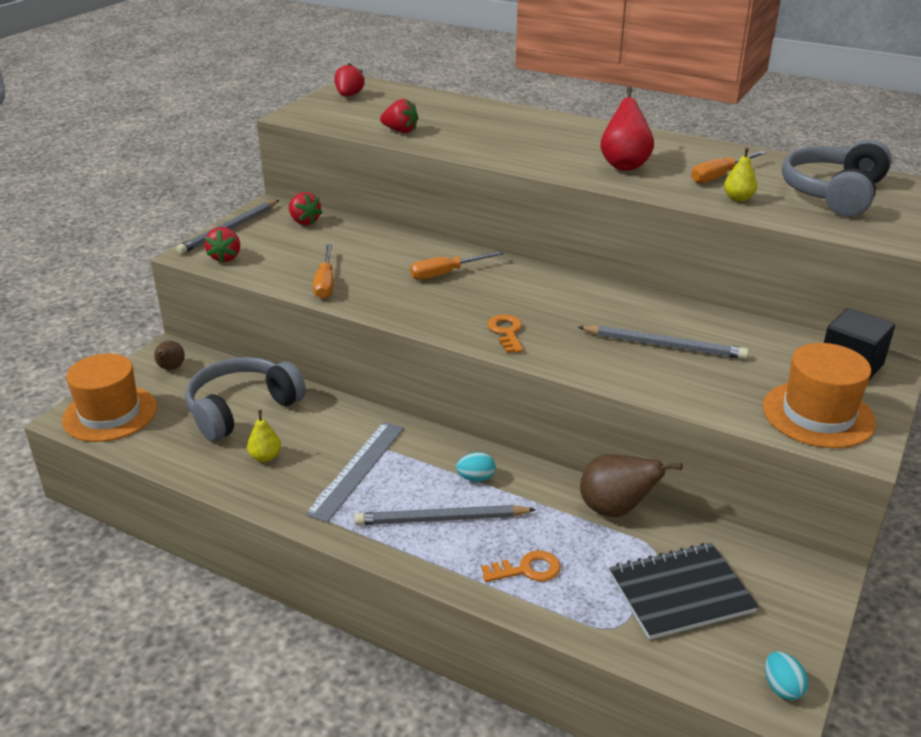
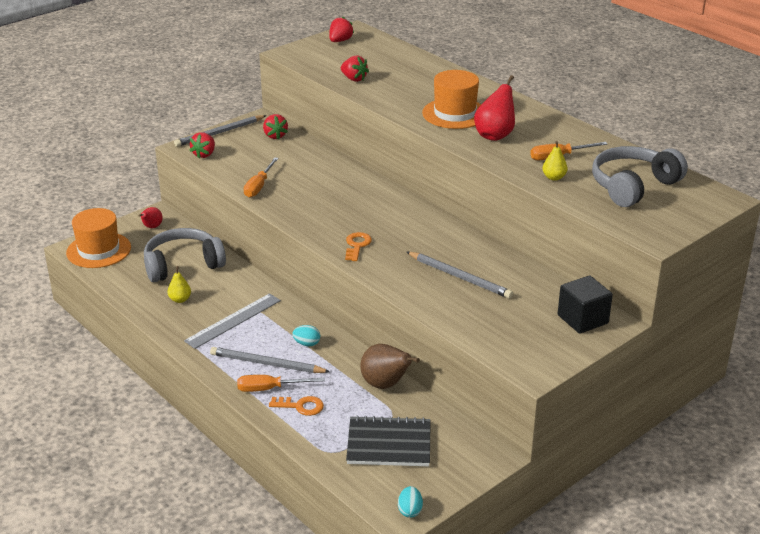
camera: 20 degrees right, 0 degrees up
(171, 368) = (152, 227): brown pear -> red pear
(446, 273) = (347, 194): orange screwdriver -> orange screwdriver (270, 389)
(818, 414) = (525, 346): orange hat -> orange hat (455, 113)

